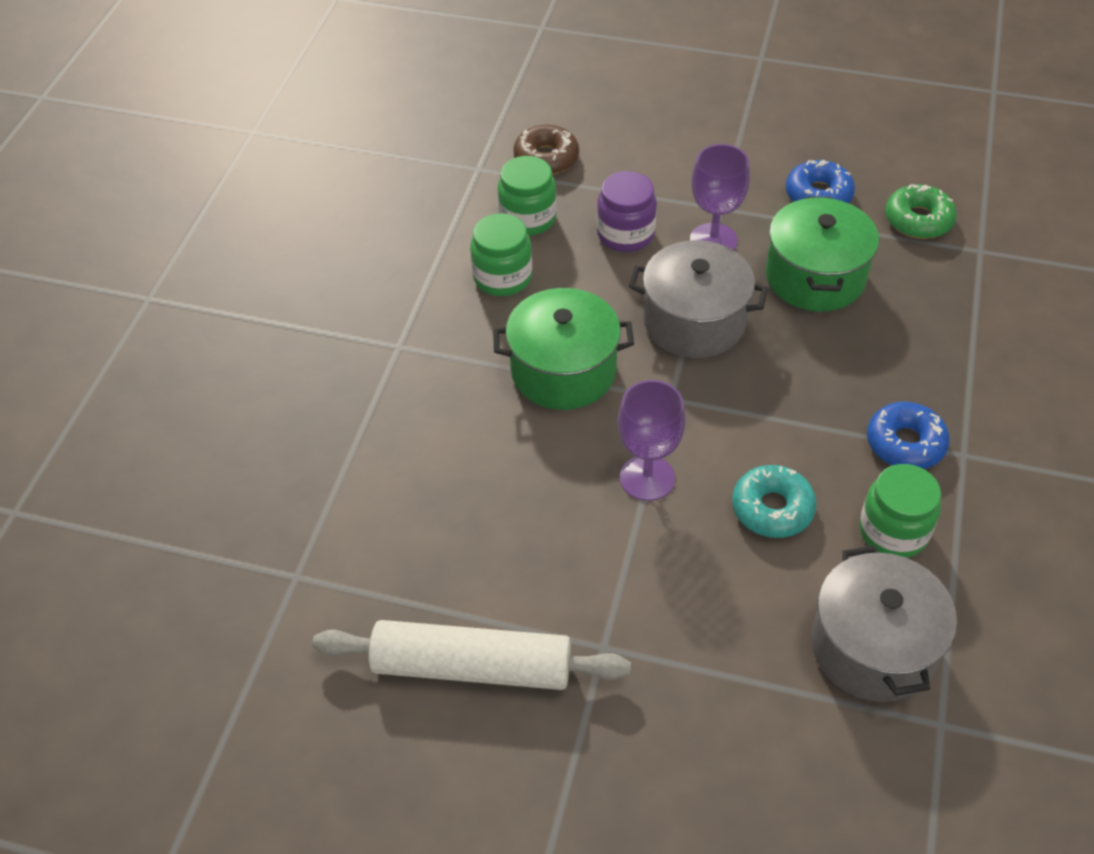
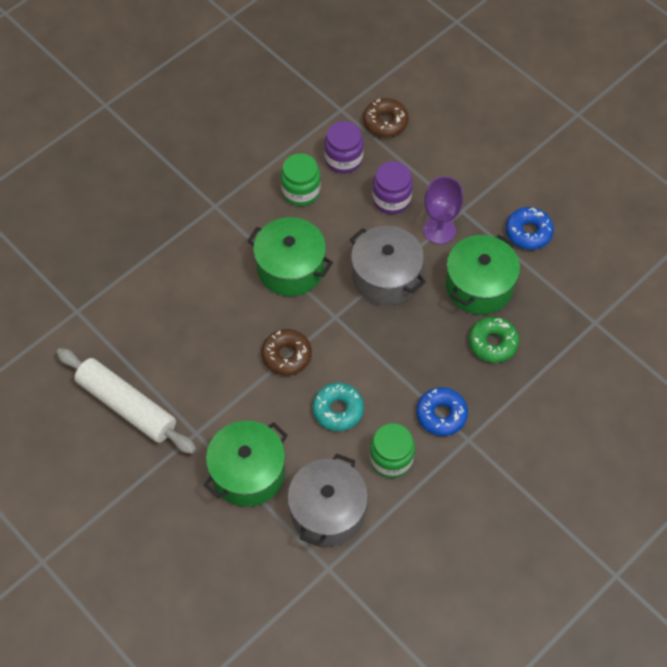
camera: 30 degrees right, 10 degrees up
(528, 219) = (343, 159): green jar -> purple jar
(647, 478) = (286, 355): purple goblet -> brown donut
(722, 659) = (248, 473): none -> green pot
(918, 220) = (575, 282): green donut -> green donut (493, 343)

